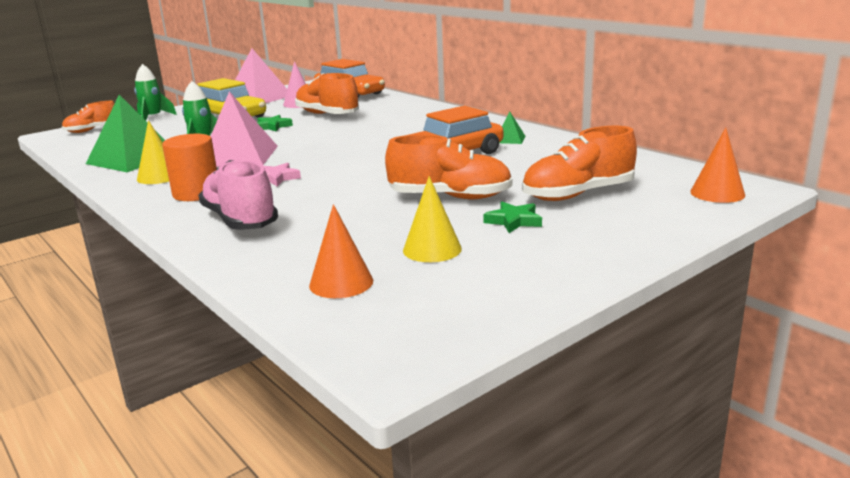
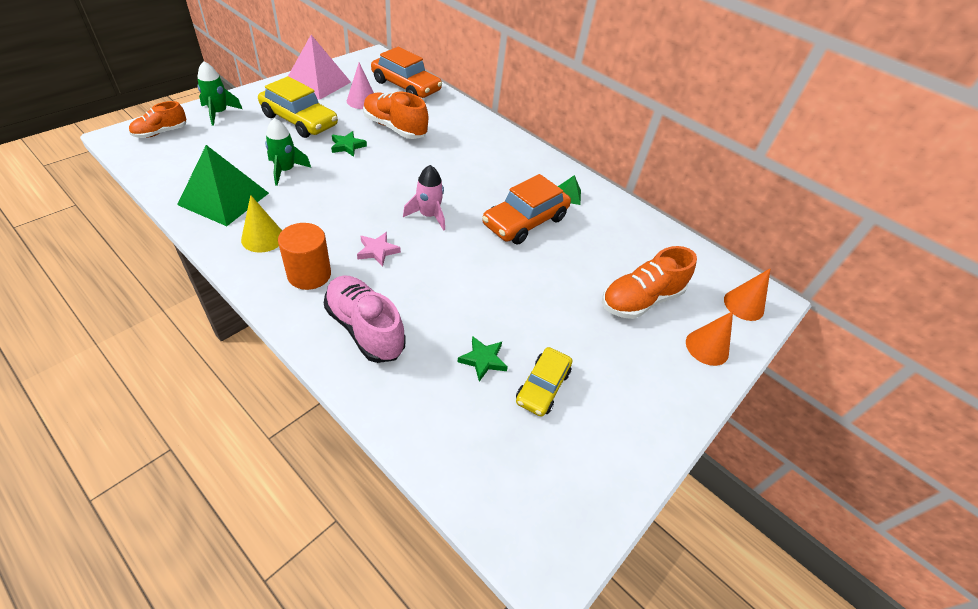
camera: 15 degrees left, 25 degrees up
(239, 156) = (330, 203): pink pyramid -> none
(341, 157) = (428, 215): none -> pink rocket
(341, 283) = (480, 440): orange cone -> orange cone (707, 347)
(432, 249) = (542, 386): yellow cone -> yellow car
(450, 197) = (539, 297): orange shoe -> none
(513, 221) = (598, 342): green star -> green star (483, 360)

